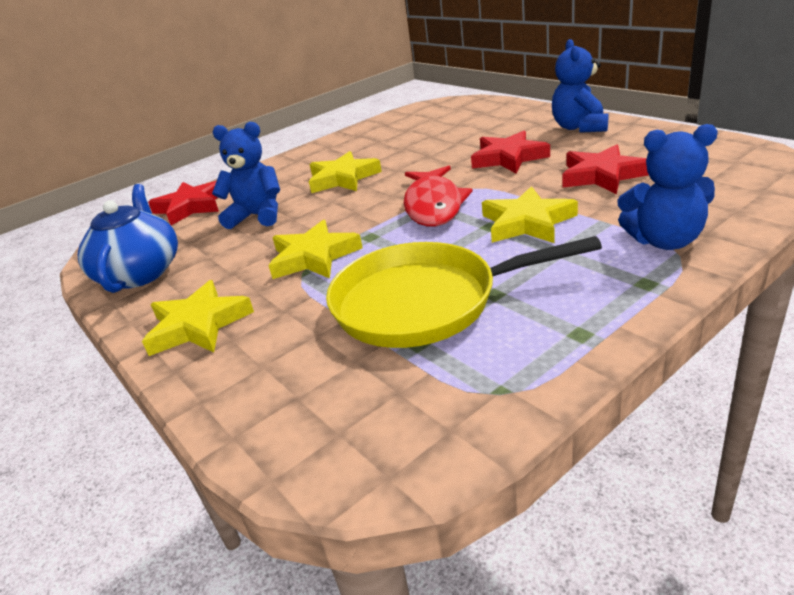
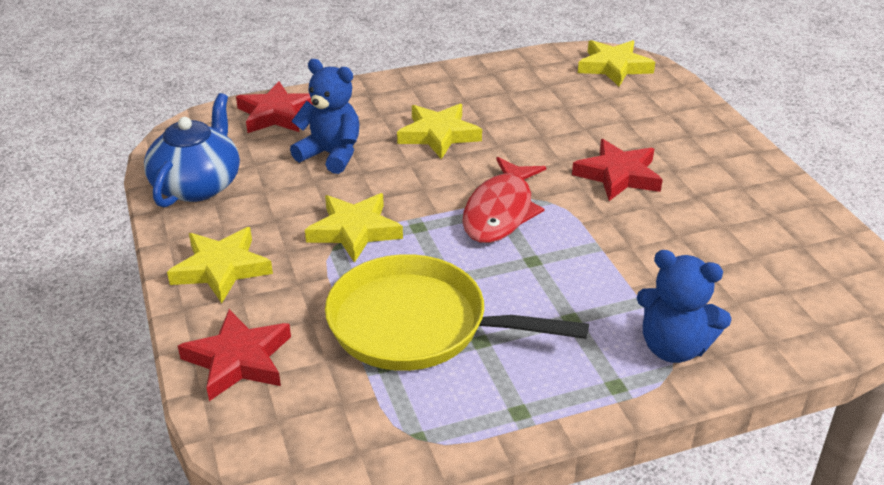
camera: 15 degrees right, 5 degrees up
(527, 222) = (570, 271): yellow star -> yellow star (614, 67)
(579, 127) = (725, 160): blue teddy bear -> none
(602, 175) = (689, 240): red star -> red star (238, 360)

